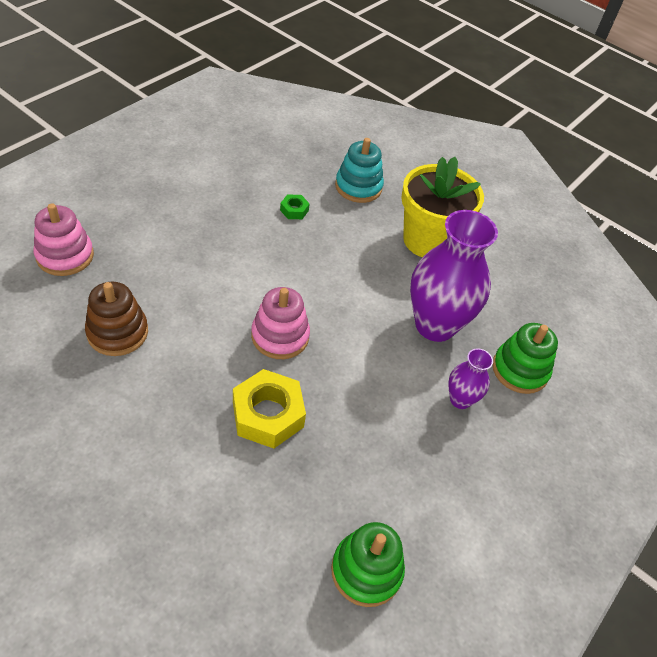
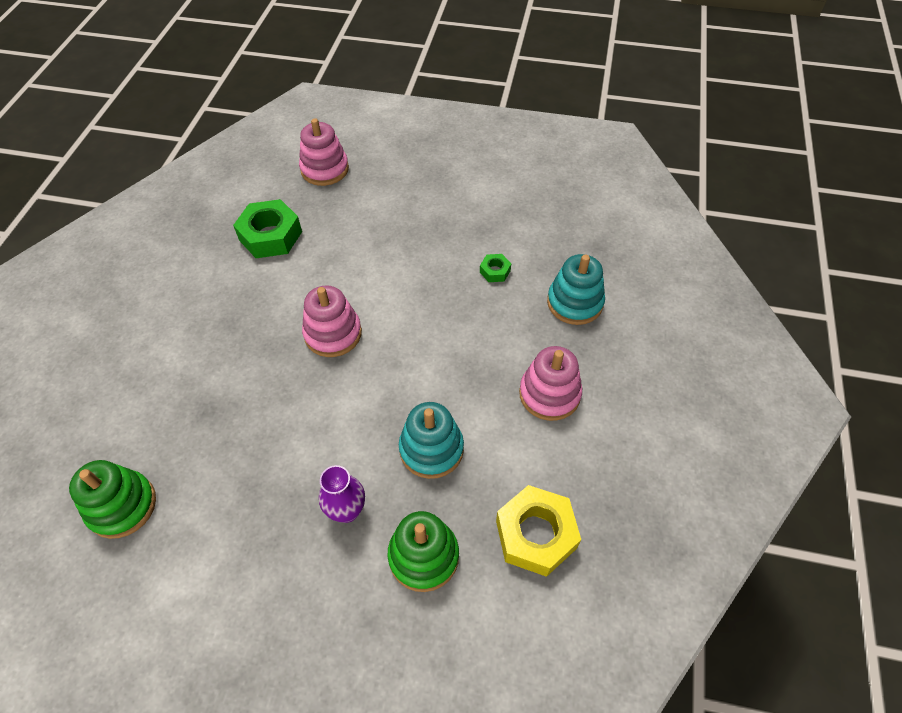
camera: 70 degrees right, 5 degrees up
(117, 332) = (270, 236): brown stacking toy -> green nut
(268, 414) = (244, 365): yellow nut -> yellow nut (536, 534)
(428, 240) = (549, 394): yellow flower pot -> pink stacking toy
(435, 325) = (431, 449): purple vase -> turquoise stacking toy

